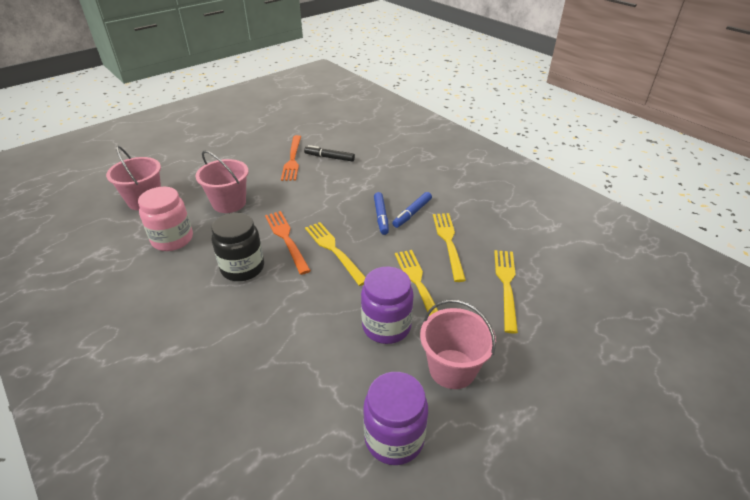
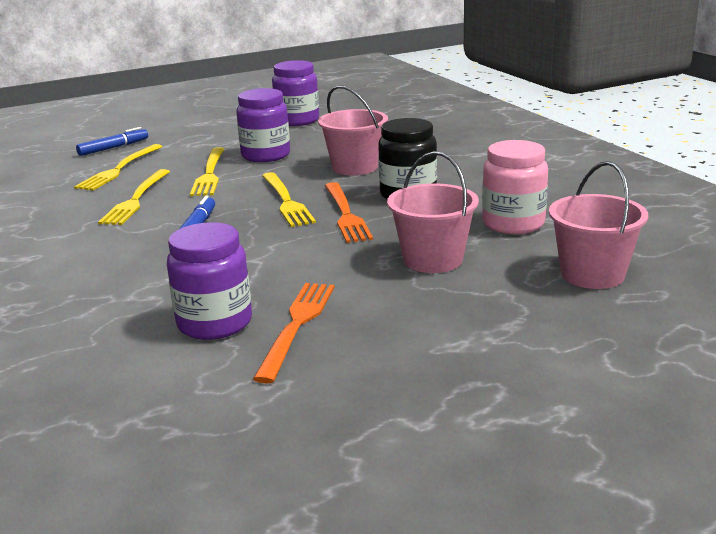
camera: 165 degrees left, 15 degrees down
(329, 157) = (214, 323): black marker -> purple jar
(412, 213) = (148, 228): blue marker -> blue marker (113, 148)
(452, 369) = (228, 138): pink bucket -> pink bucket (355, 167)

